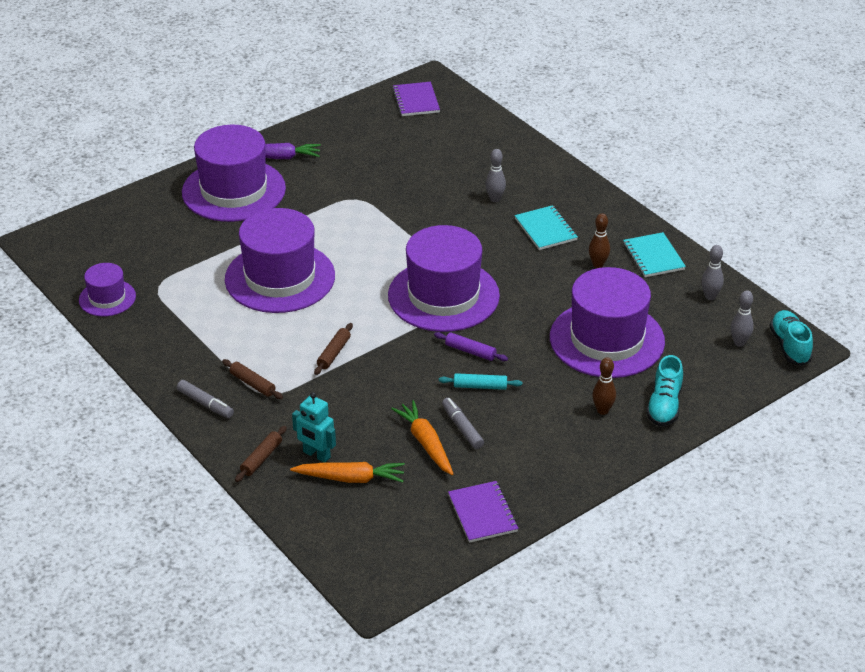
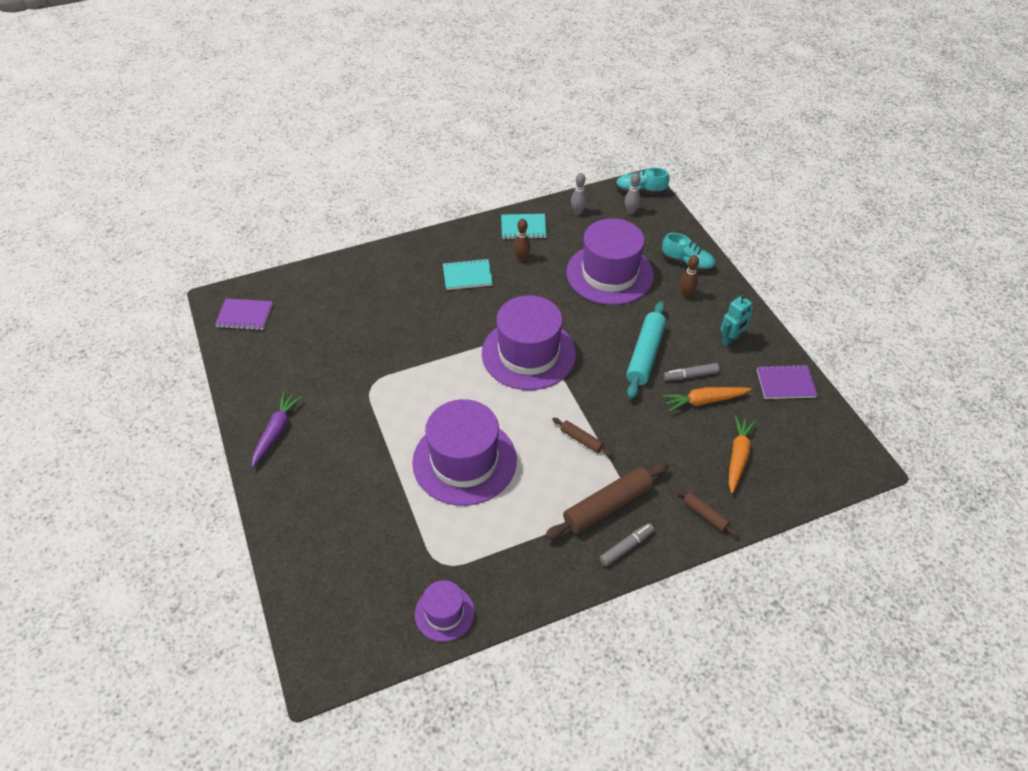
camera: 75 degrees left, 10 degrees up
(234, 190) = (313, 476): purple hat -> none
(252, 384) = (607, 506): brown rolling pin -> brown rolling pin, size x1.97
(316, 455) = (707, 474): turquoise robot -> turquoise robot (730, 340)
(470, 351) = (602, 352): purple rolling pin -> none
(480, 386) = (645, 355): turquoise rolling pin -> turquoise rolling pin, size x1.97
(495, 199) = (414, 296): grey bowling pin -> none

